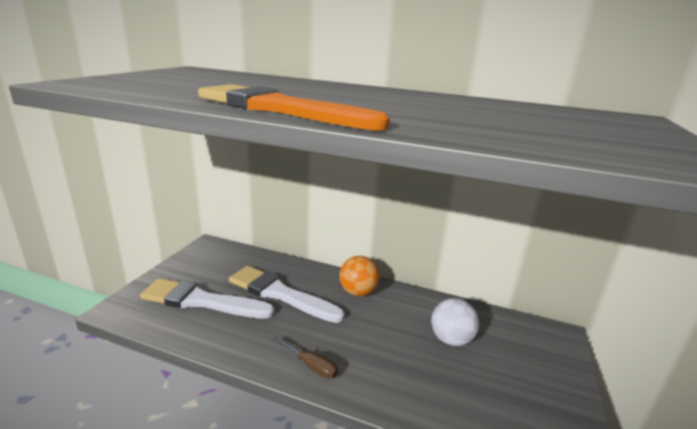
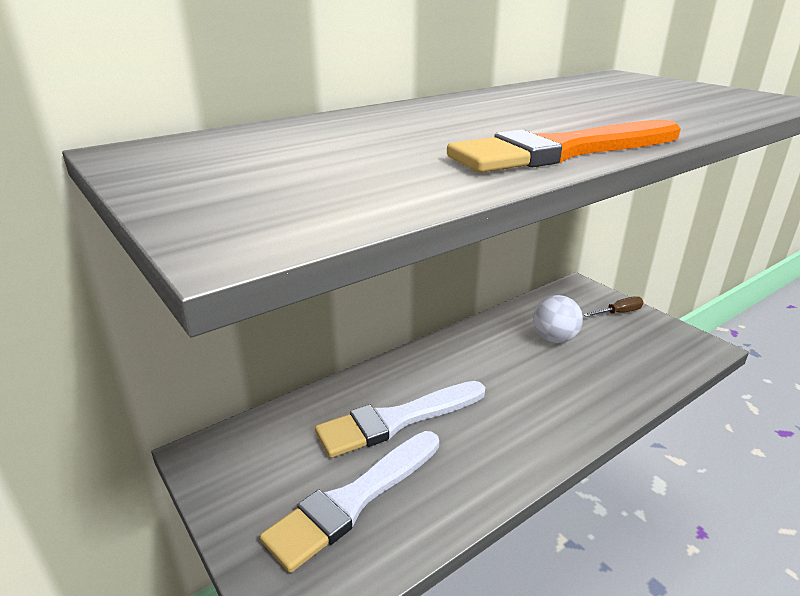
camera: 55 degrees left, 5 degrees up
(311, 366) = (543, 440): brown screwdriver -> brown screwdriver (619, 313)
(358, 292) = (441, 361): orange ball -> none

